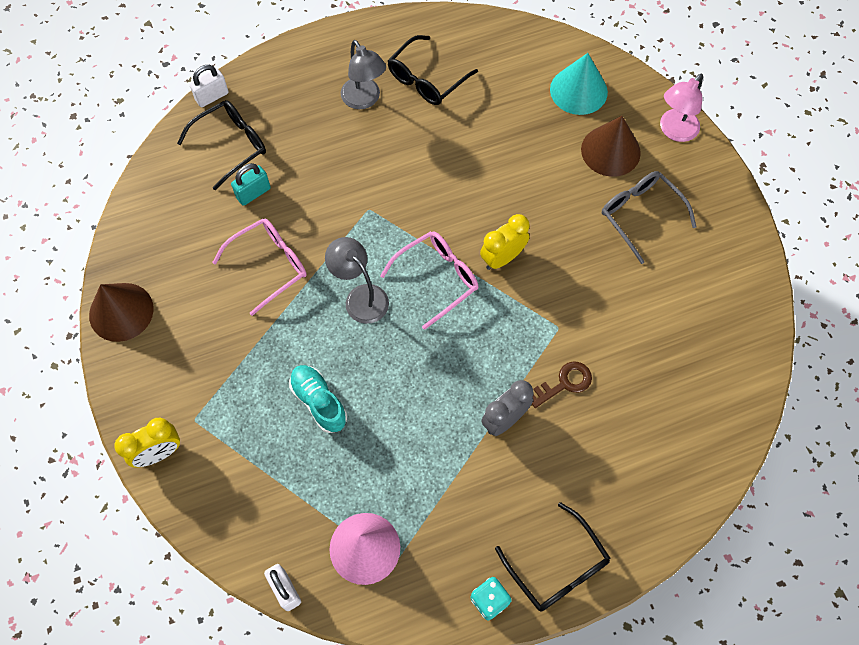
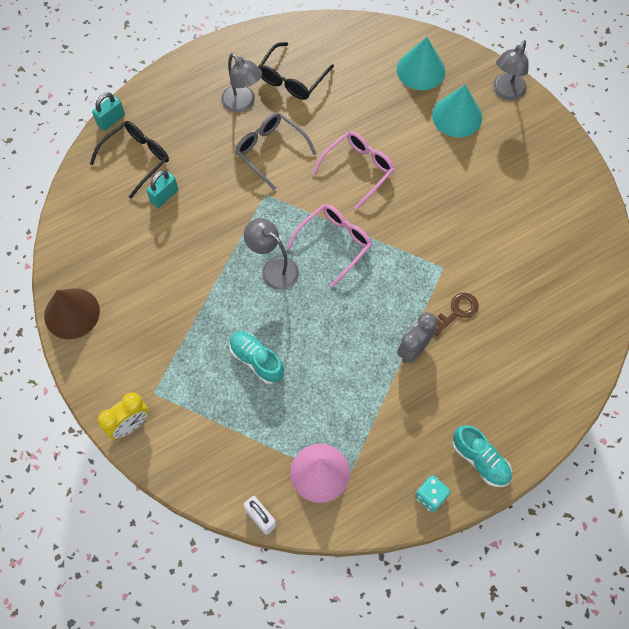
camera: 10 degrees left, 0 degrees up
(212, 96) = (111, 120): white padlock -> turquoise padlock
(269, 265) = (191, 254): pink glasses -> pink glasses (358, 169)
(502, 258) = (385, 218): yellow clock -> none
(557, 567) = (480, 460): black glasses -> turquoise shoe
(610, 151) = (457, 116): brown cone -> turquoise cone
(640, 215) = (492, 165): grey glasses -> grey glasses (270, 151)
(674, 131) = (506, 92): pink lamp -> grey lamp

